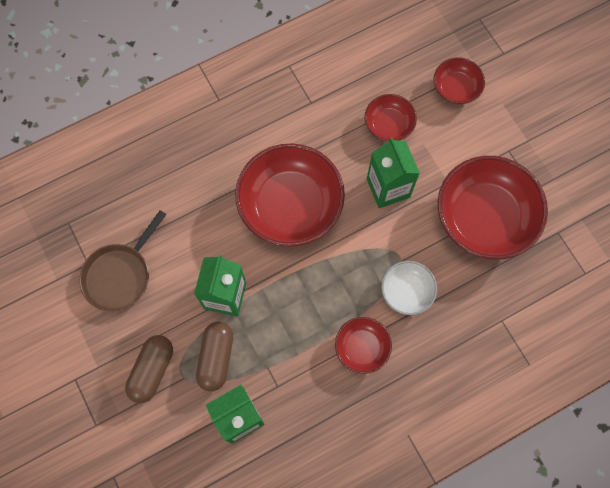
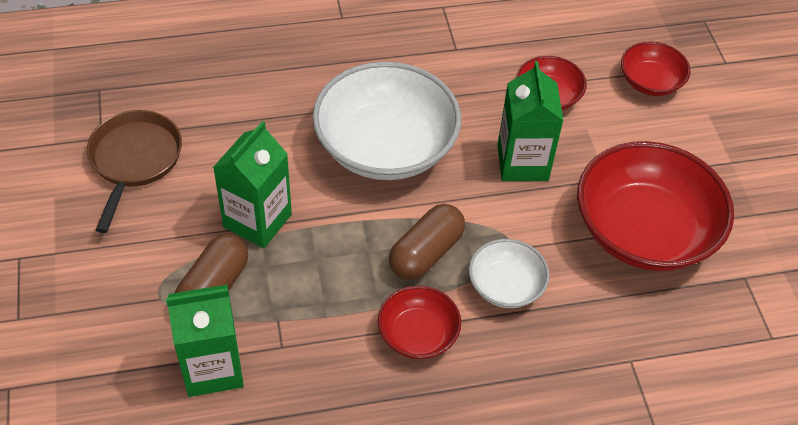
camera: 15 degrees right, 20 degrees down
(120, 275) = (134, 160): brown pan -> brown pan turned 135 degrees clockwise
(152, 370) = (123, 277): brown capsule -> brown capsule (426, 253)
(290, 205) = (385, 147): red bowl -> white bowl

